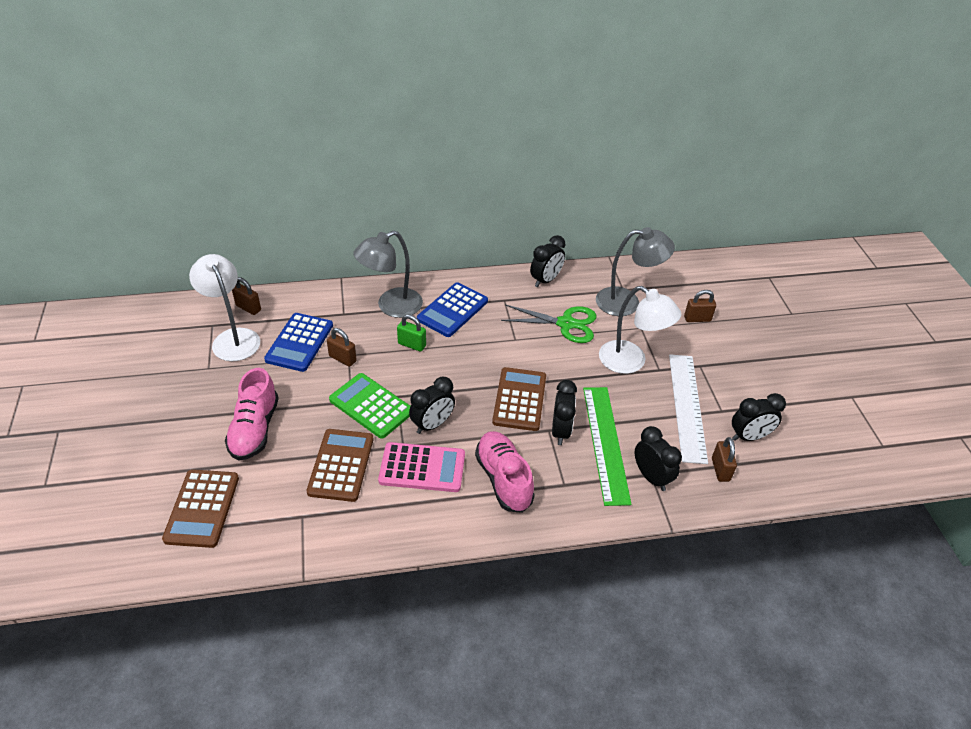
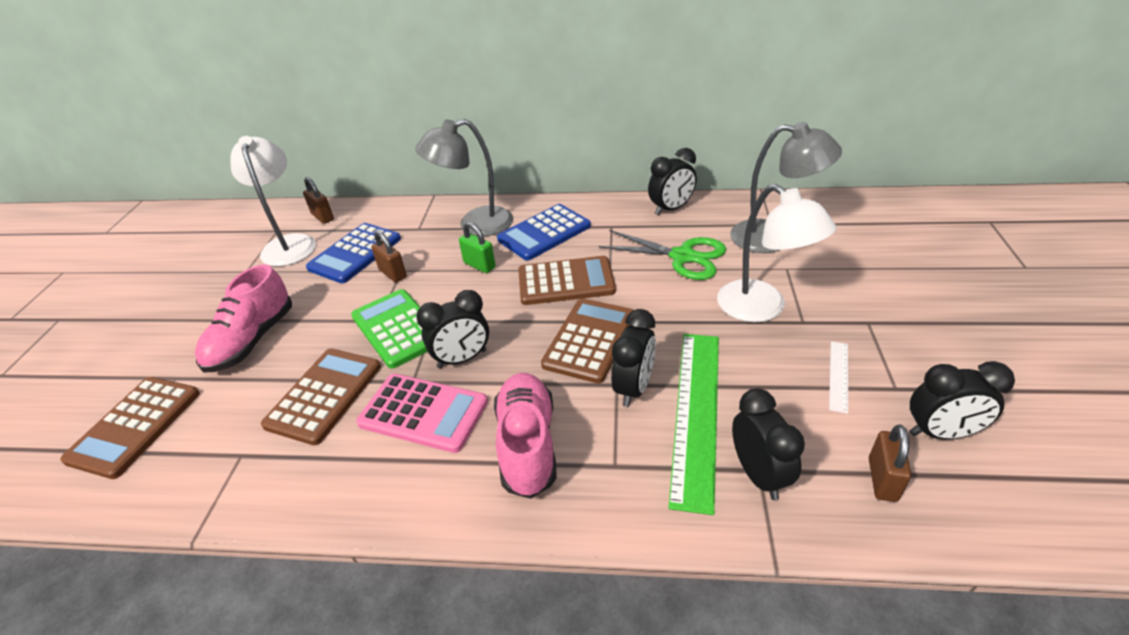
camera: 20 degrees right, 5 degrees down
(485, 353) = (566, 281): none -> brown calculator
(687, 406) = (839, 376): white ruler -> white ruler, size x0.45
(697, 319) = (872, 263): brown padlock -> none

